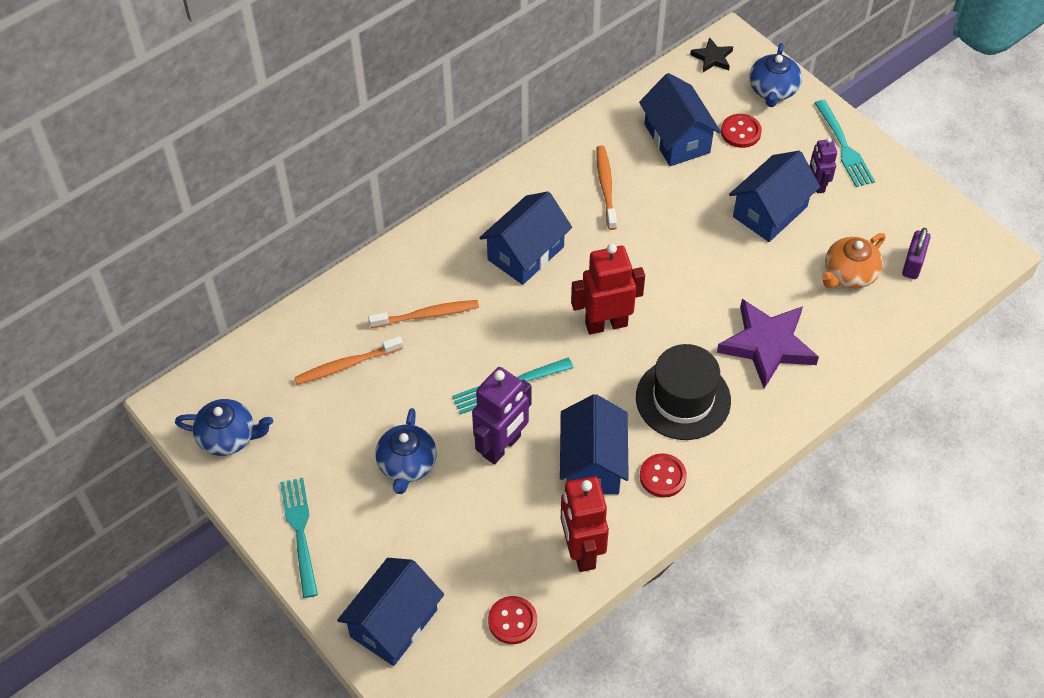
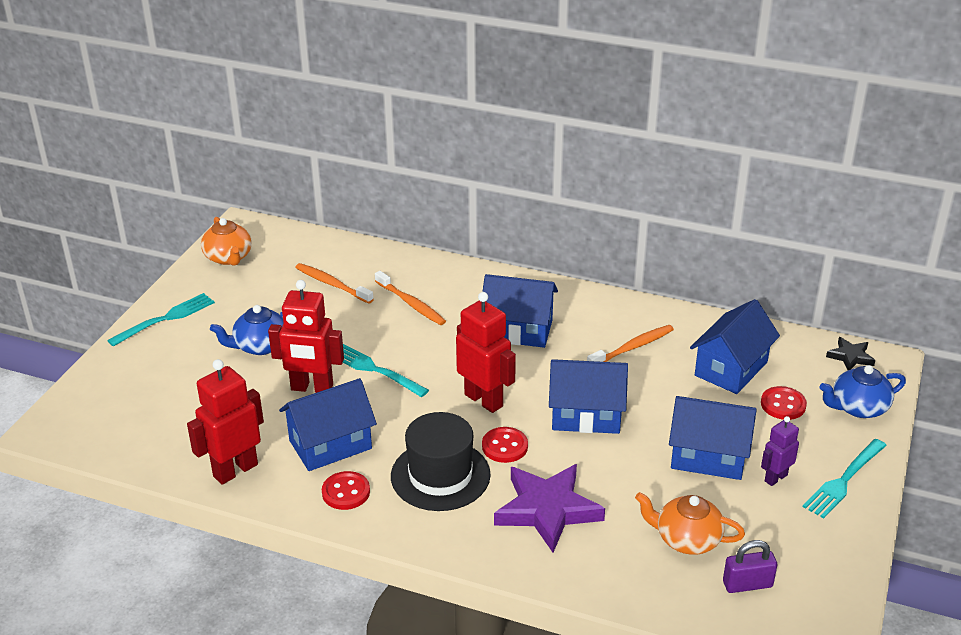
camera: 60 degrees right, 20 degrees down
(228, 437) = (229, 257): blue teapot -> orange teapot
(394, 623) = (108, 393): blue house -> blue house (586, 415)
(502, 446) = (312, 388): purple robot -> red robot
(512, 621) = (143, 455): red button -> red button (504, 446)

